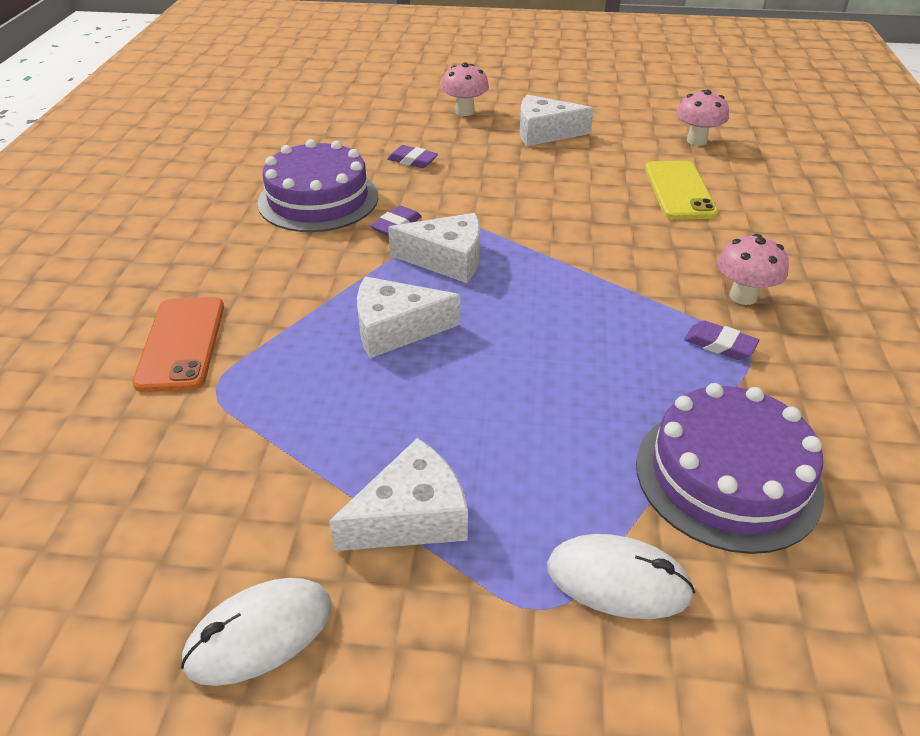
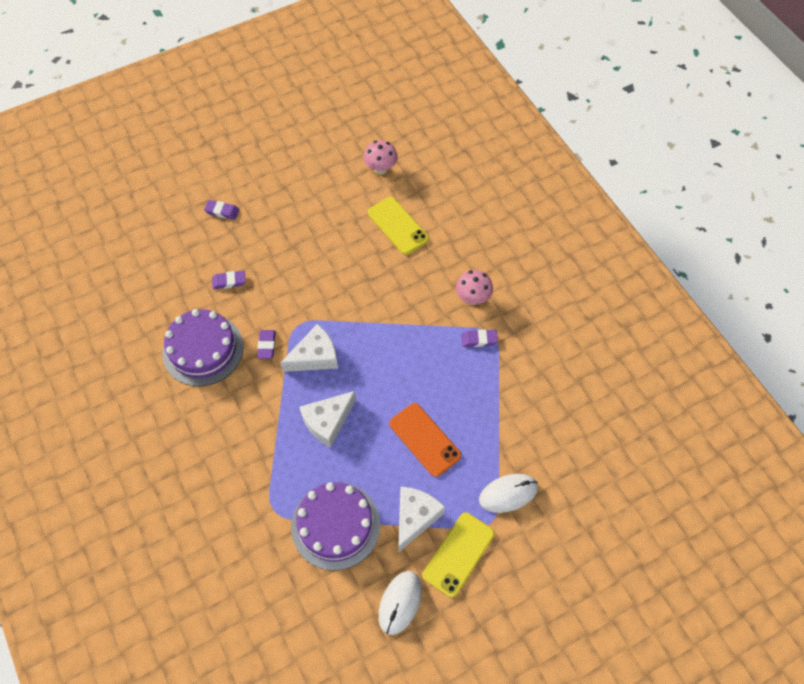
camera: 35 degrees left, 20 degrees up
(182, 343) = (231, 497): orange phone -> orange phone (425, 439)
(438, 623) = (458, 554): none -> yellow phone
(464, 111) = (222, 211): pink mushroom -> purple eraser
(544, 133) = (288, 208): white cheese -> none
(727, 476) = (520, 417): purple cake -> purple cake (335, 525)

